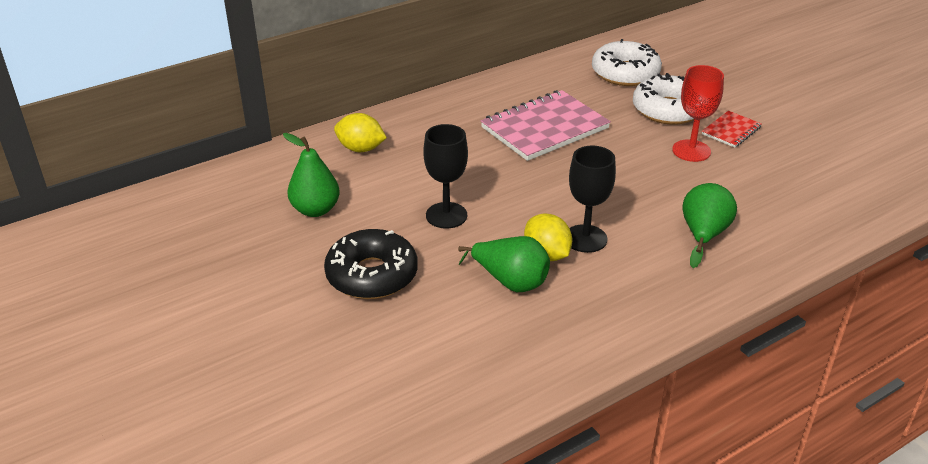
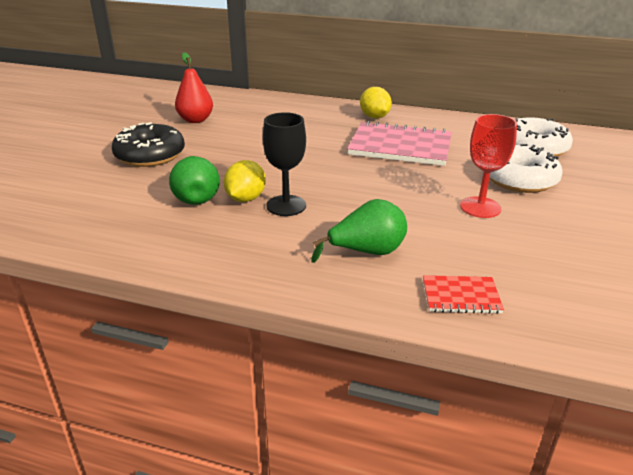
camera: 50 degrees right, 5 degrees down
(315, 210) = (195, 120): green pear -> red pear
(361, 149) = (276, 109): yellow lemon -> yellow lemon (374, 117)
(446, 215) = (243, 153): black goblet -> none
(731, 131) = (547, 215): red notebook -> red notebook (461, 296)

